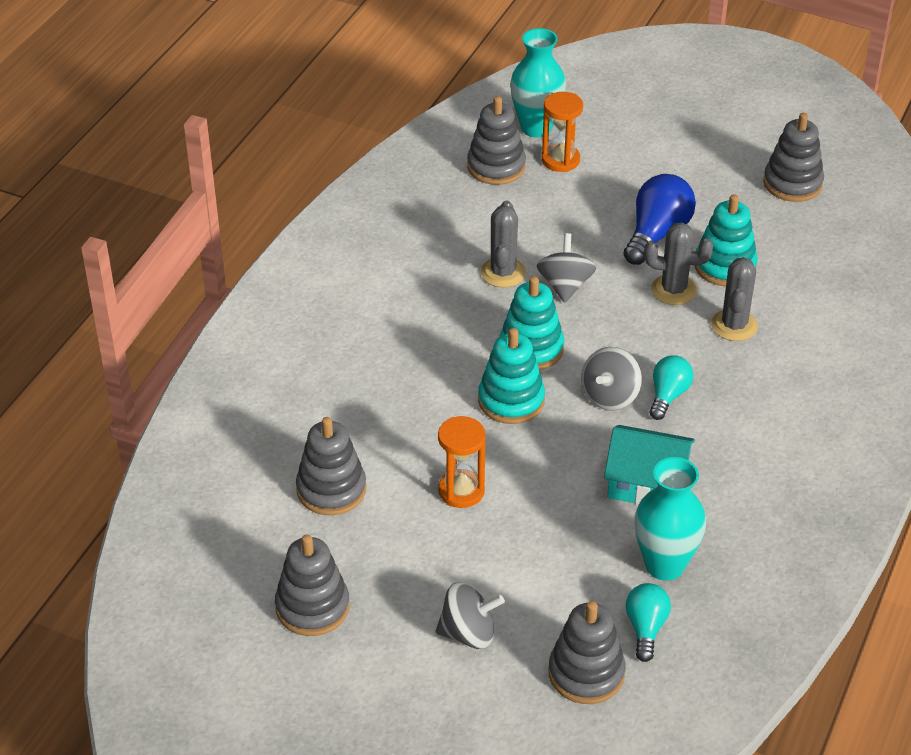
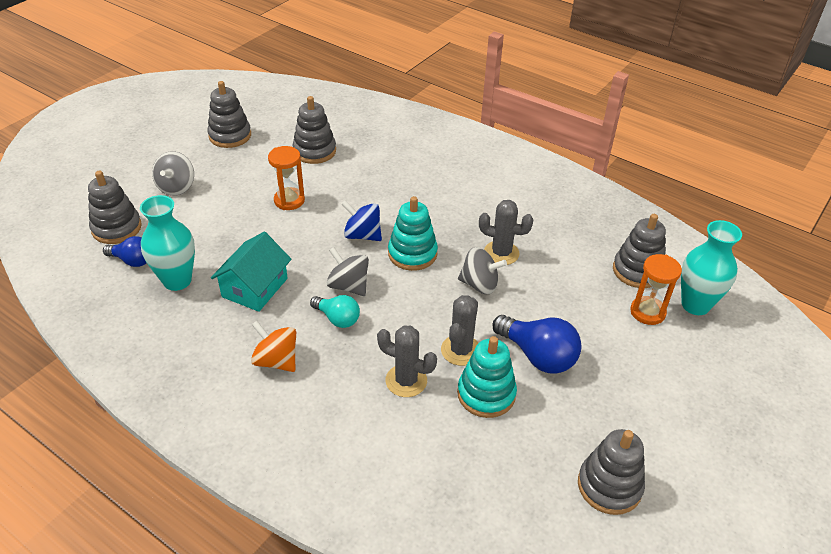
camera: 100 degrees right, 0 degrees up
(511, 400) = (362, 235): turquoise stacking toy -> blue spinning top
(646, 628) = (132, 260): turquoise light bulb -> blue light bulb
(753, 434) = (276, 361): none -> orange spinning top

